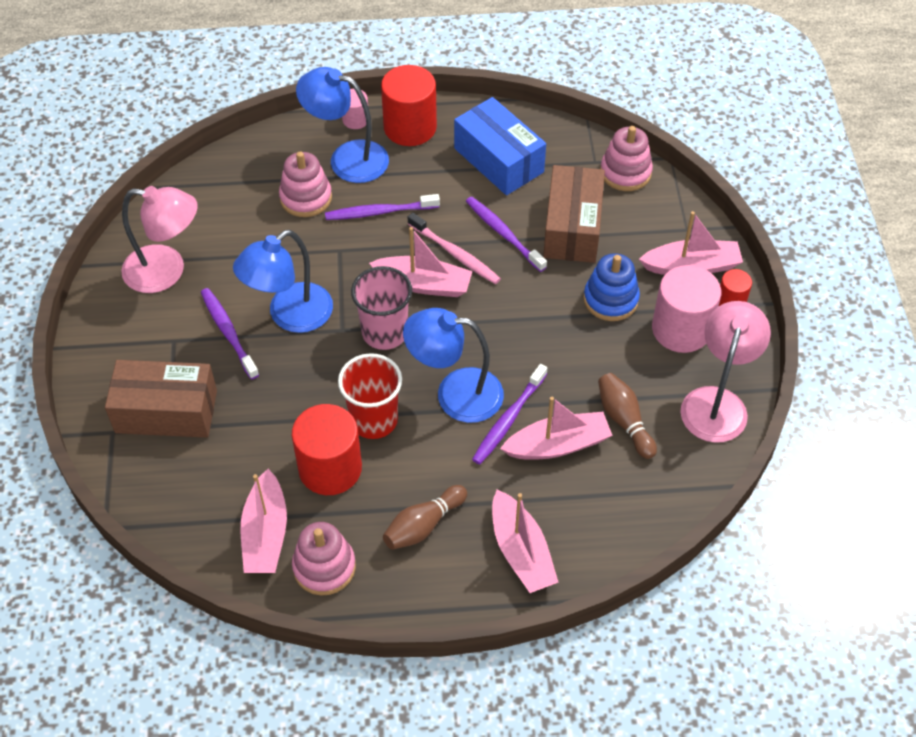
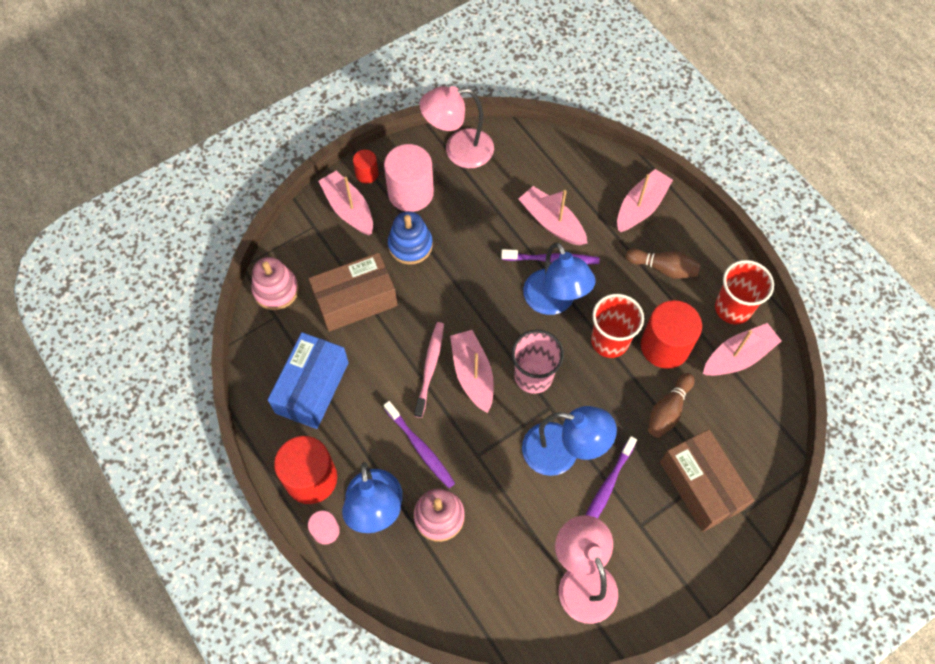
camera: 120 degrees left, 10 degrees up
(324, 567) = (733, 308): pink stacking toy -> red cup
(503, 233) = (389, 345): purple toothbrush -> none
(624, 421) = (507, 194): brown bowling pin -> brown bowling pin (668, 410)

